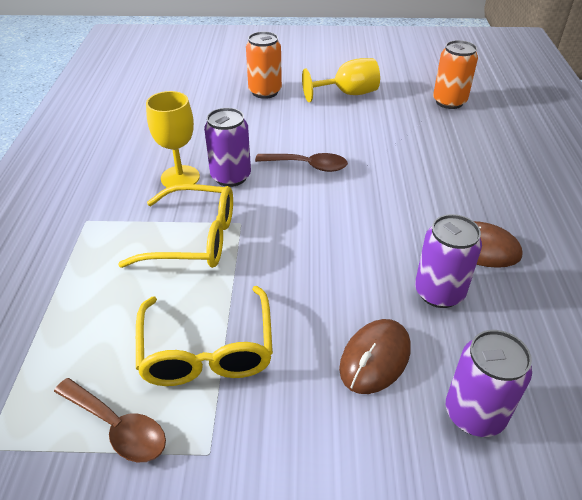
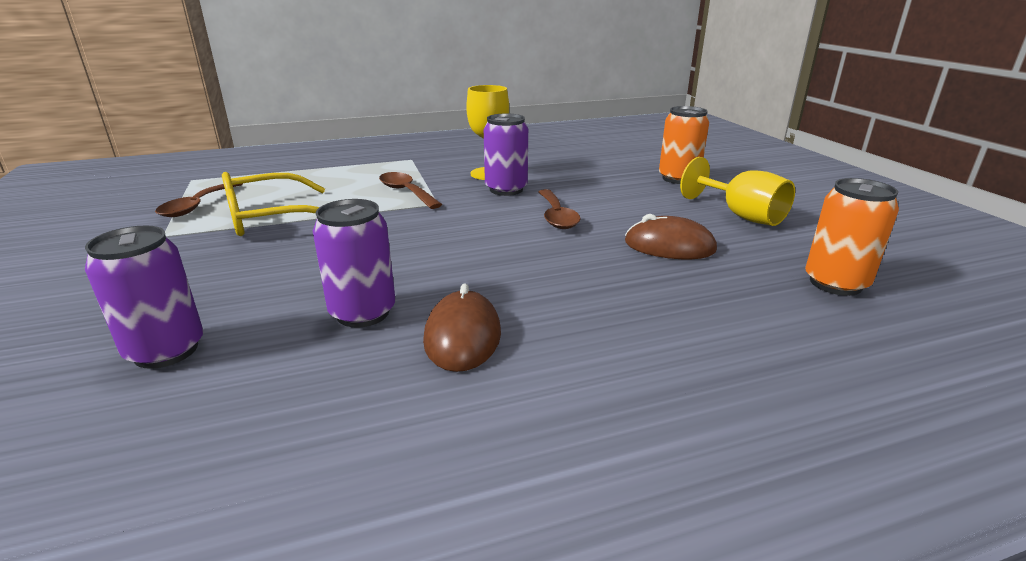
camera: 70 degrees right, 15 degrees down
(194, 238) = (406, 192): yellow glasses -> brown spoon
(375, 358) = (255, 286): brown mouse -> brown mouse (669, 246)

